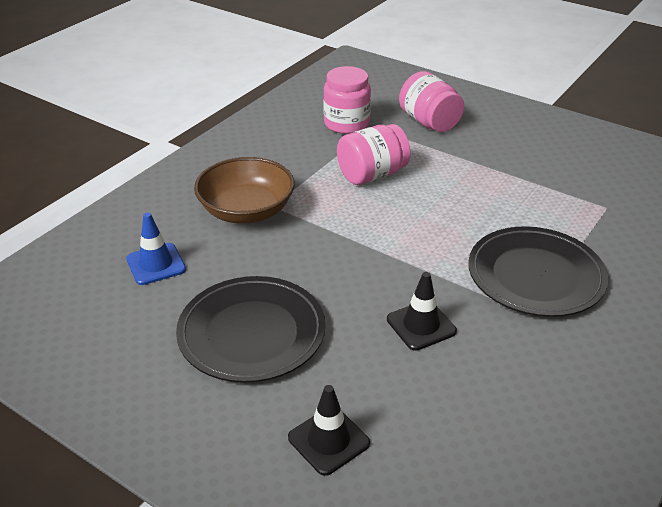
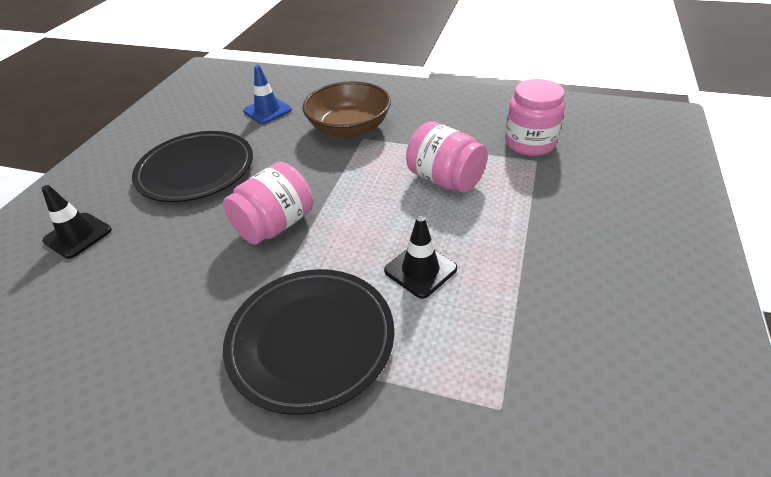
camera: 75 degrees right, 5 degrees up
(421, 325) = (213, 260): black traffic cone -> black traffic cone (420, 270)
(429, 122) = (586, 197): pink jar -> pink jar (275, 225)

